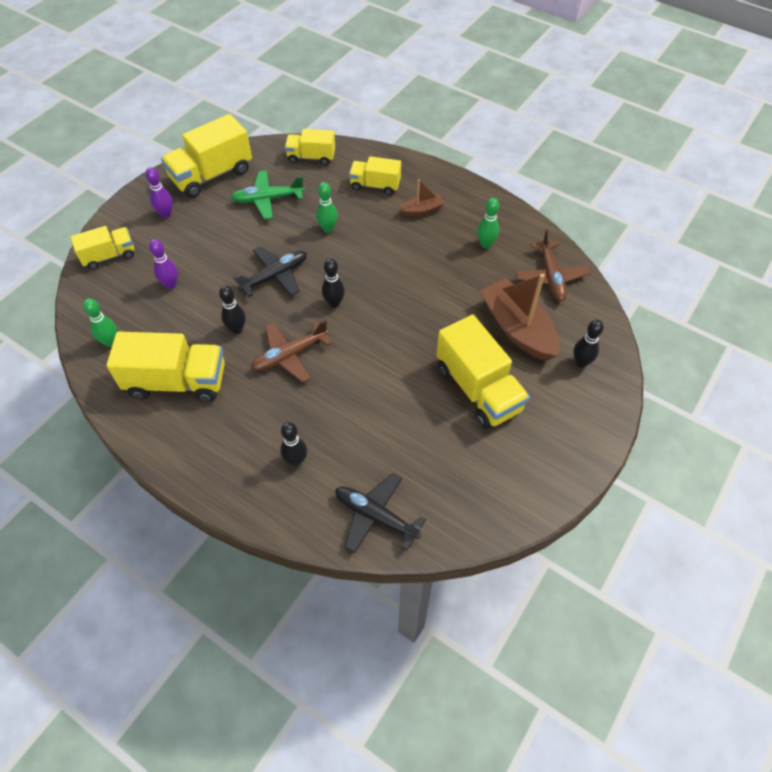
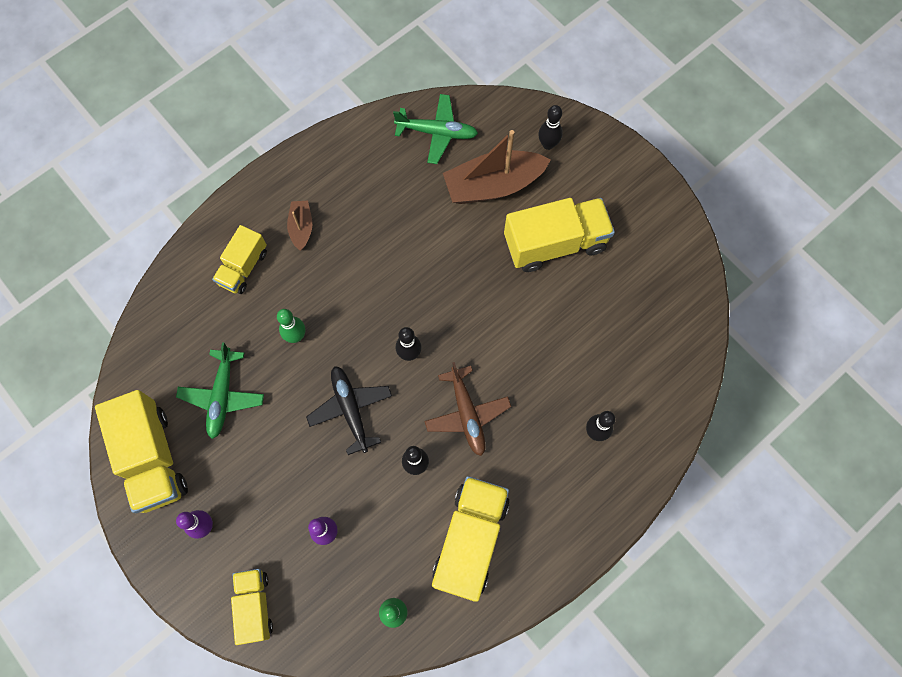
camera: 75 degrees left, 15 degrees up
(311, 157) = (166, 330): yellow truck -> none
(375, 516) = (668, 372): black plane -> none
(486, 244) = (373, 178): green bowling pin -> none
(551, 277) = (437, 132): brown plane -> green plane

